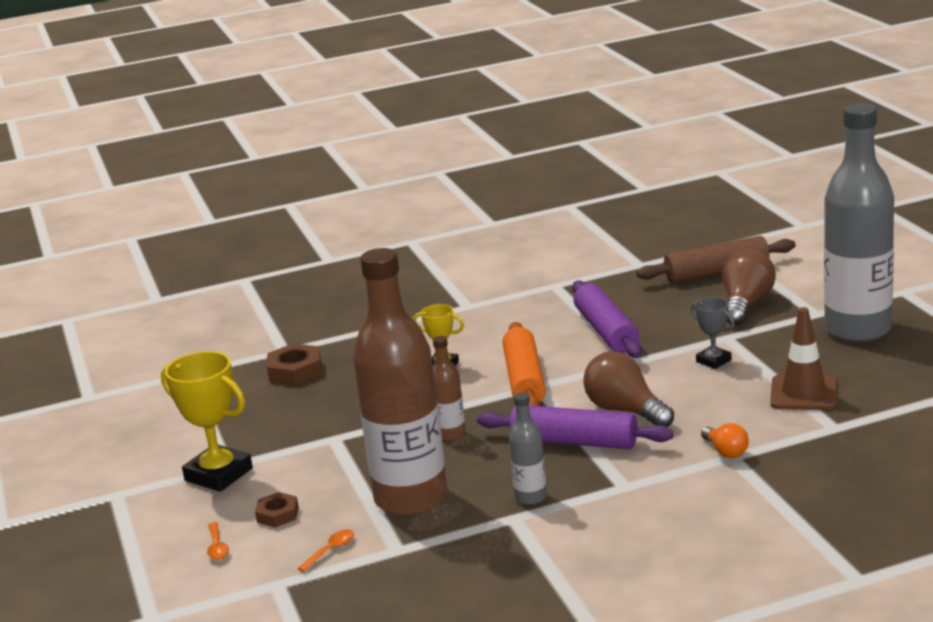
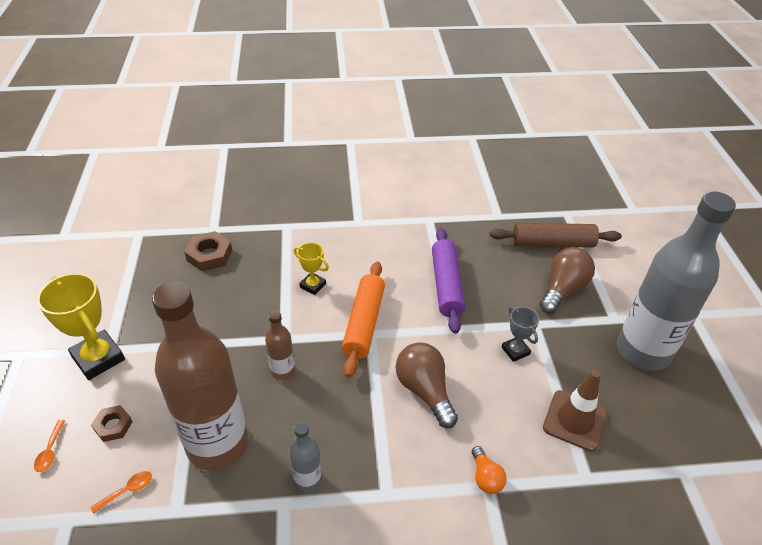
camera: 10 degrees right, 20 degrees up
(574, 442) = (370, 417): purple rolling pin -> none

